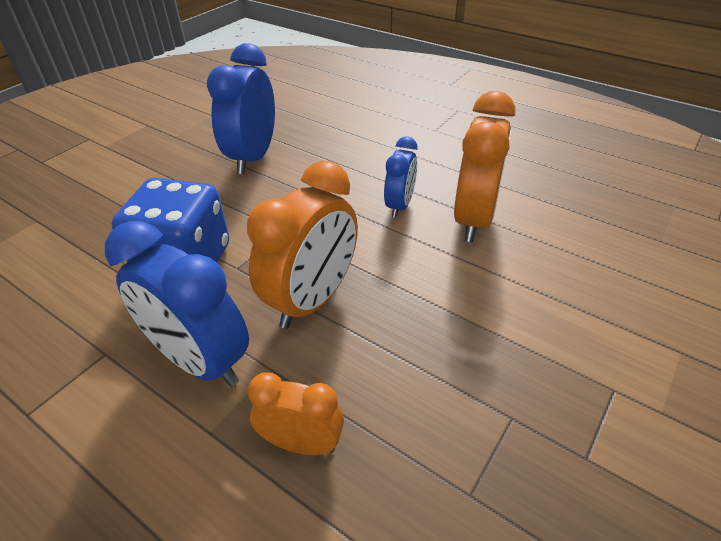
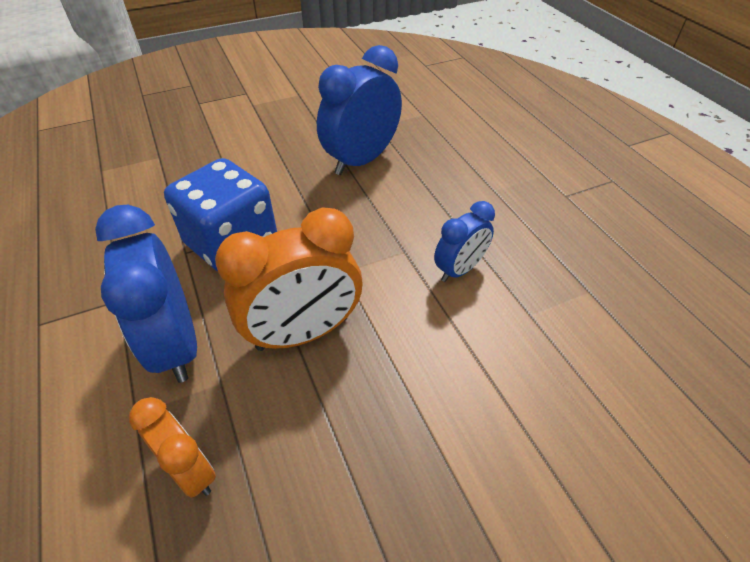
camera: 30 degrees right, 5 degrees up
(474, 219) = (526, 321): orange clock -> none

